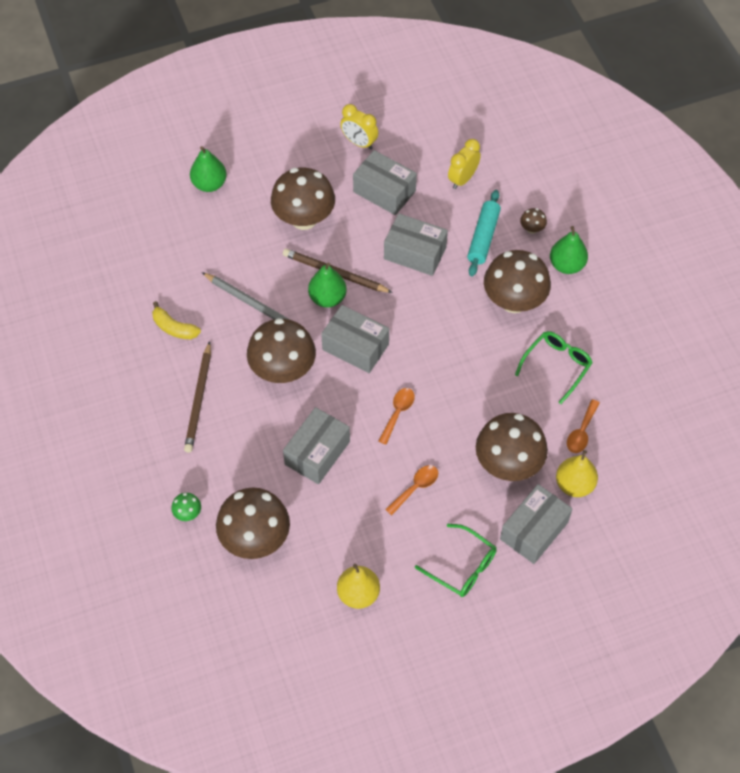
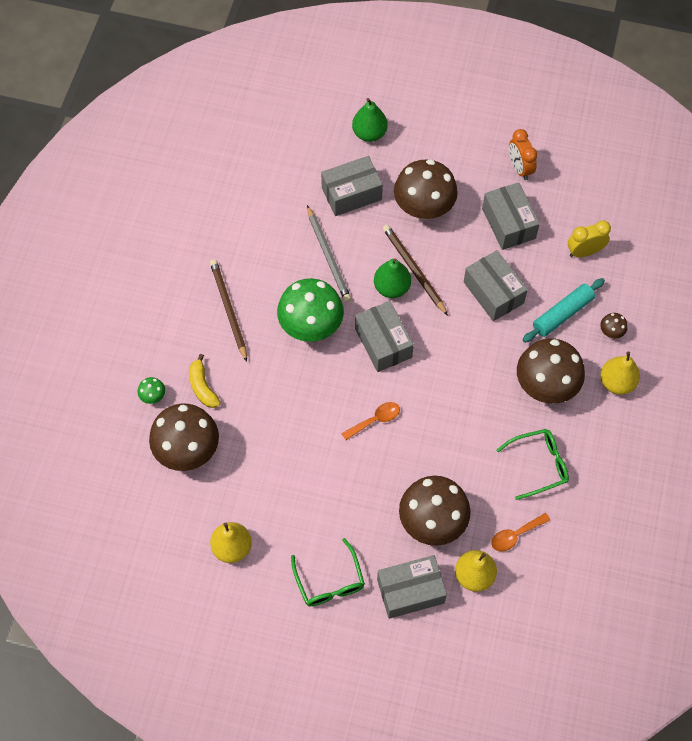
camera: 35 degrees right, 5 degrees up
(174, 328) = (253, 238): yellow banana -> yellow banana (203, 387)
(199, 399) = (228, 309): brown pencil -> brown pencil turned 120 degrees clockwise
(283, 370) = (311, 326): brown mushroom -> green mushroom
(317, 453) = (286, 412): grey box -> grey box (351, 194)
(359, 143) = (519, 168): yellow clock -> orange clock
(415, 488) = (342, 492): orange spoon -> none
(566, 265) = (617, 382): green pear -> yellow pear

